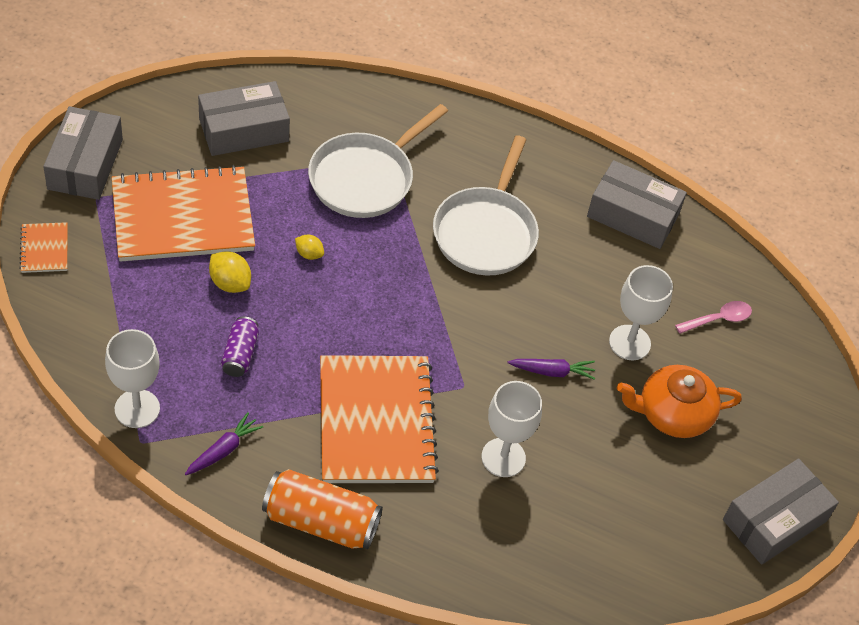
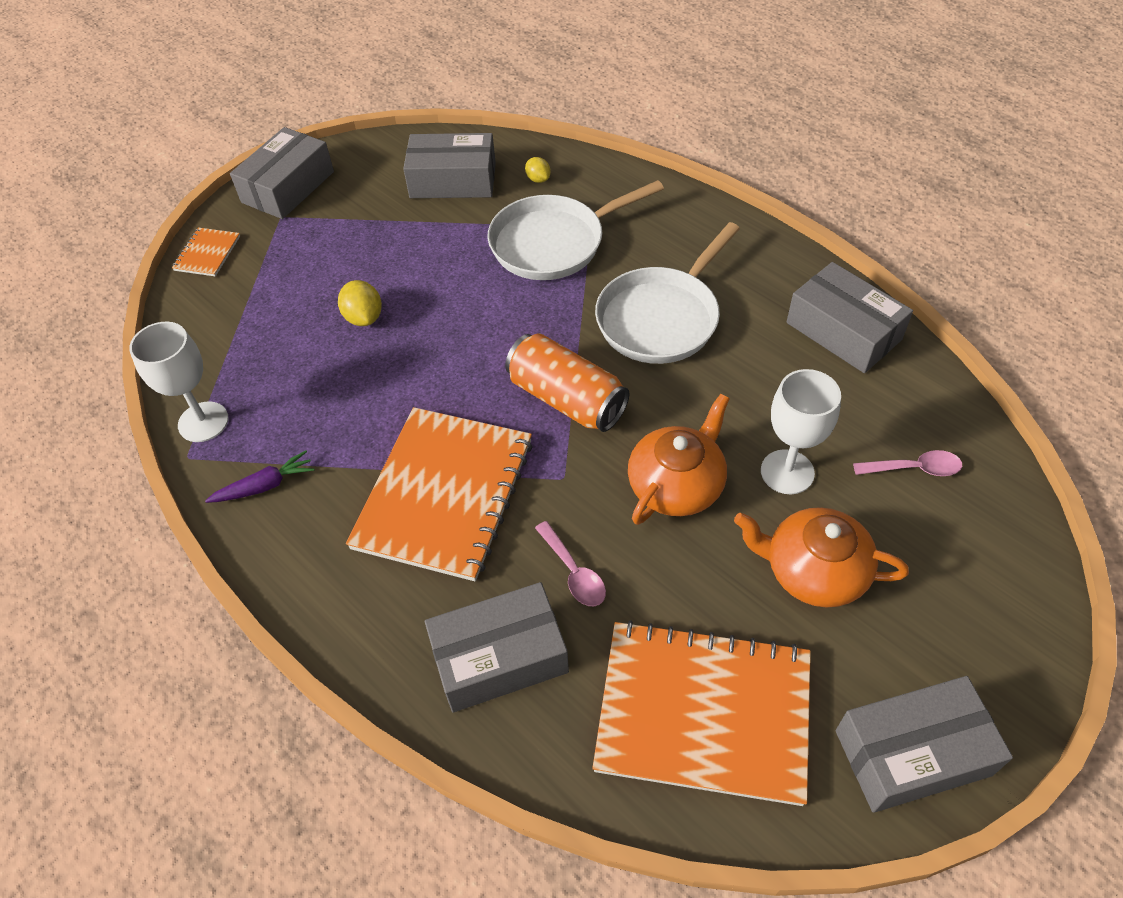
camera: 30 degrees right, 0 degrees up
(182, 216) = (352, 247): orange notebook -> orange notebook (703, 712)
(240, 354) = (336, 389): purple can -> none
(309, 254) = (459, 305): yellow lemon -> yellow lemon (538, 179)
(321, 522) = (326, 593): orange can -> orange can (566, 399)
(476, 533) = (499, 657): none -> grey box
(503, 457) = (574, 572): white goblet -> pink spoon
(552, 371) = (676, 484): purple carrot -> orange teapot

